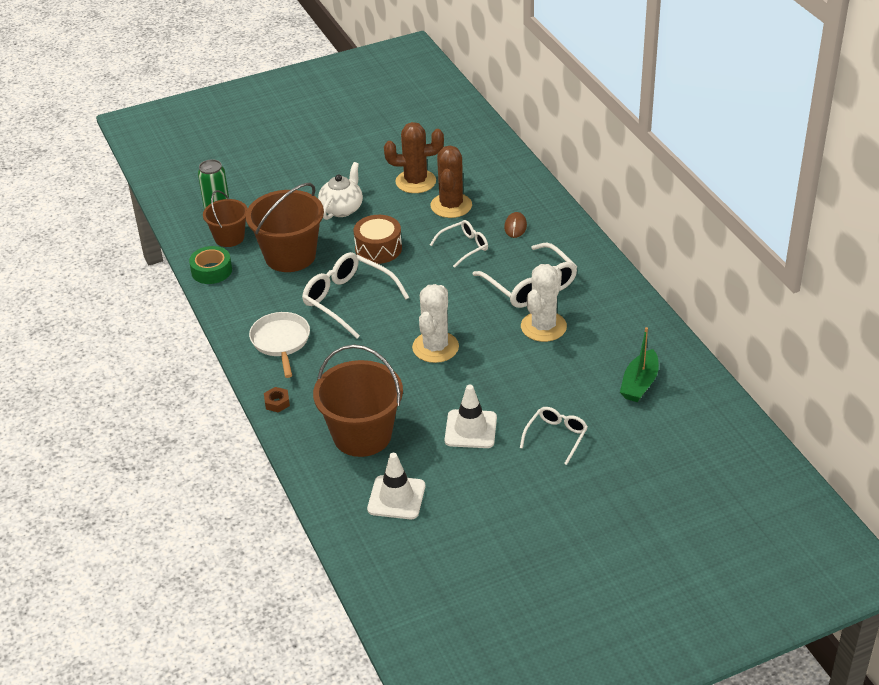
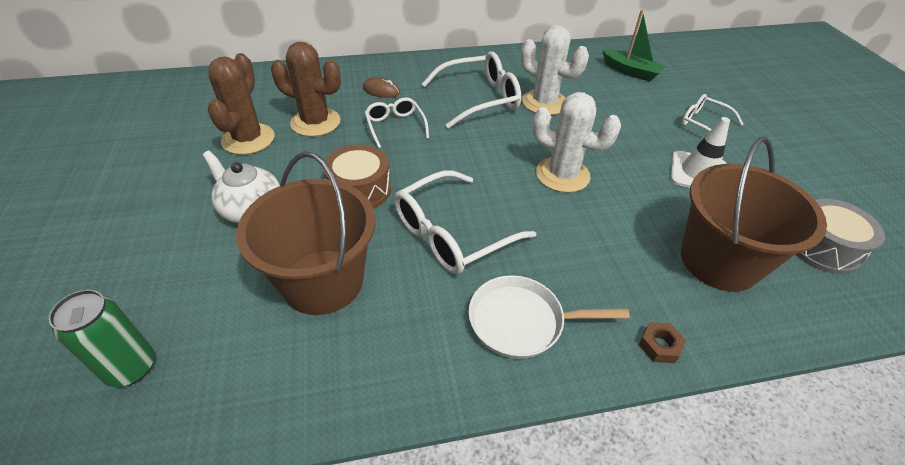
camera: 80 degrees left, 5 degrees up
(211, 271) = (301, 400): green tape -> none
(229, 237) = (223, 358): brown bucket -> none
(396, 497) = (823, 247): white traffic cone -> grey drum

